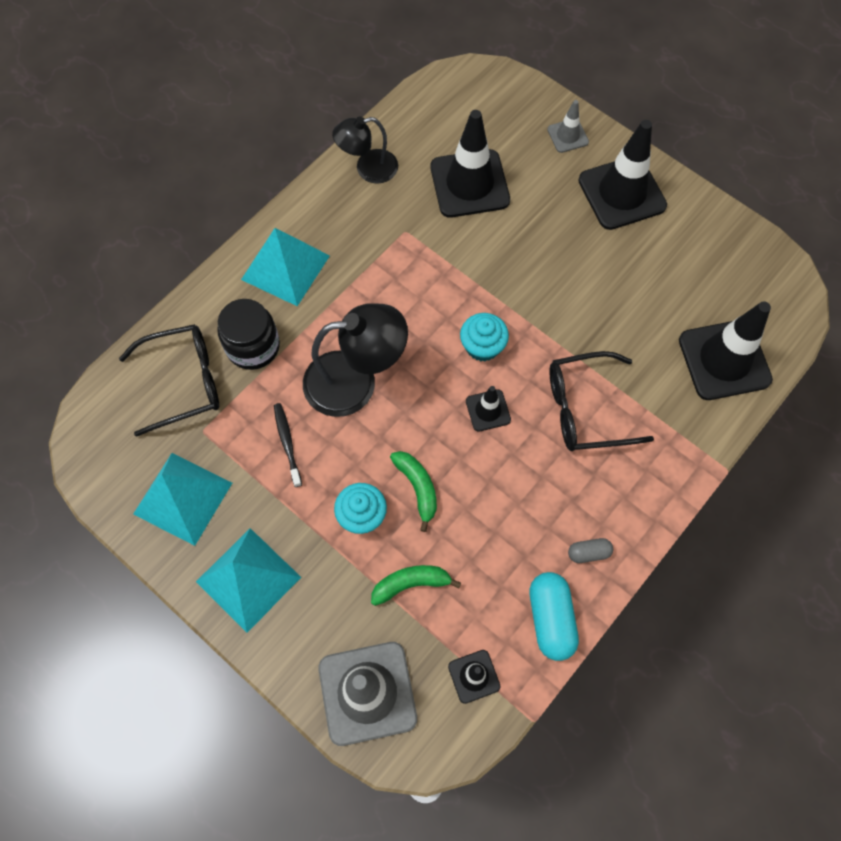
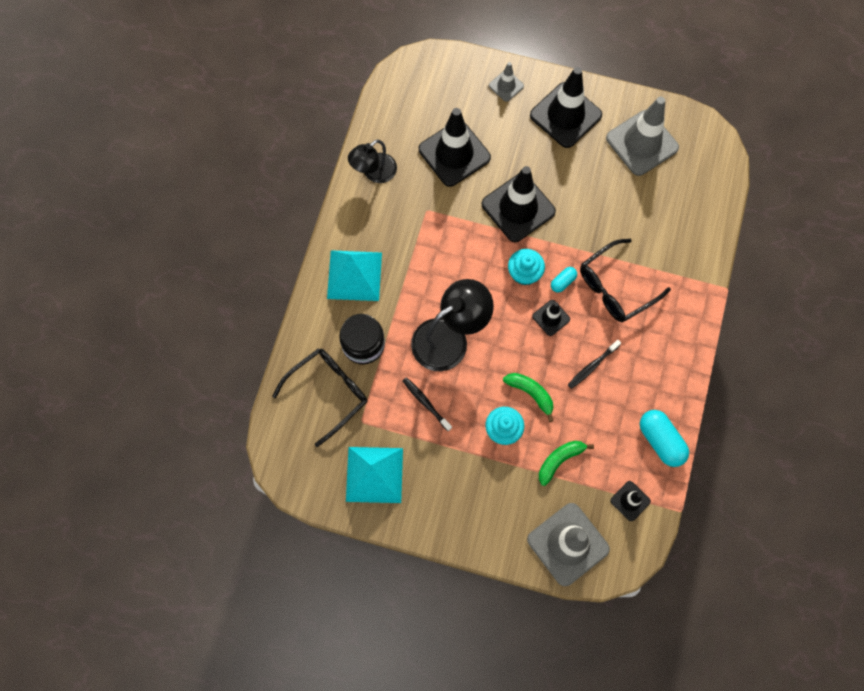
camera: 25 degrees left, 5 degrees up
(248, 579) = (450, 508): turquoise pyramid -> none
(509, 489) = (592, 366): none -> black toothbrush
(523, 375) = (563, 282): none -> turquoise capsule
(588, 553) = (664, 386): grey capsule -> none
(700, 259) = (642, 143): none -> grey traffic cone
(724, 360) = (691, 211): black traffic cone -> black traffic cone (518, 208)

